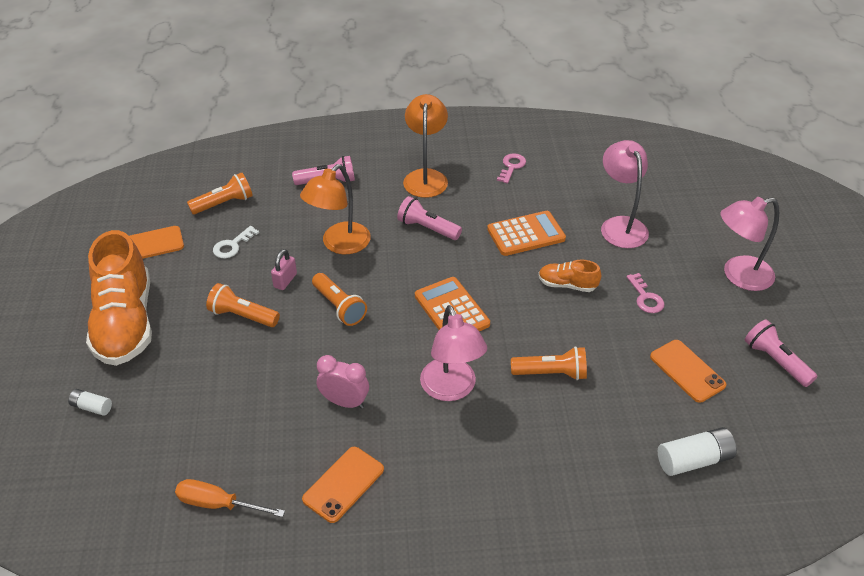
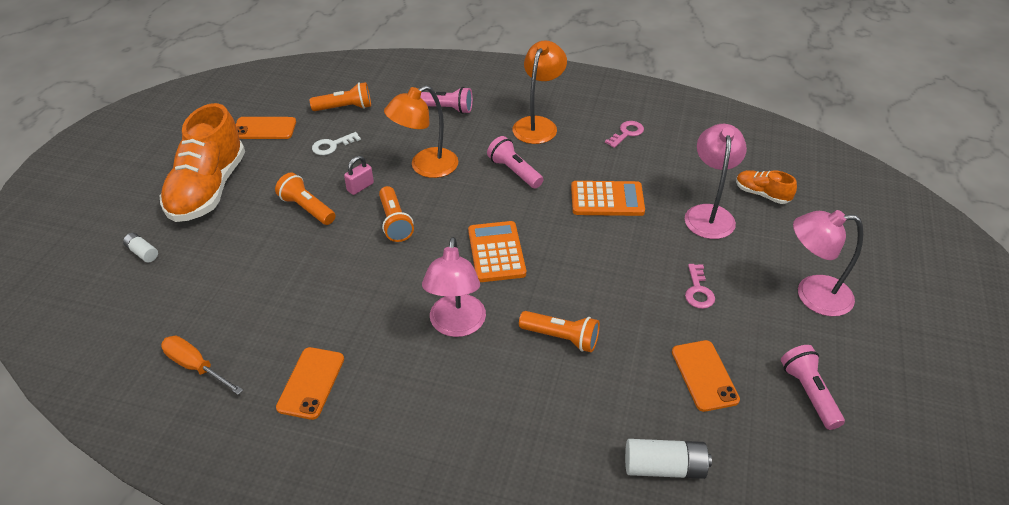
camera: 20 degrees right, 0 degrees up
(343, 484) = (311, 383): orange phone -> orange phone turned 45 degrees counterclockwise
(344, 402) = (352, 309): pink clock -> none
(567, 285) = (623, 257): orange shoe -> orange shoe (762, 194)

